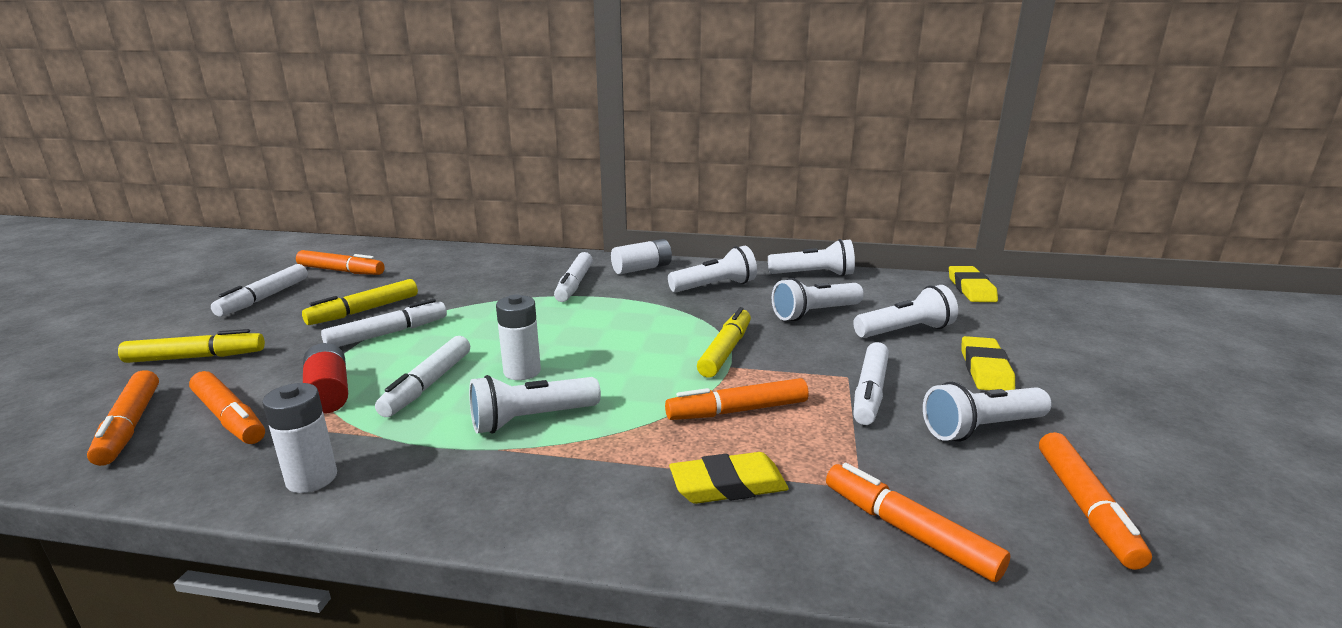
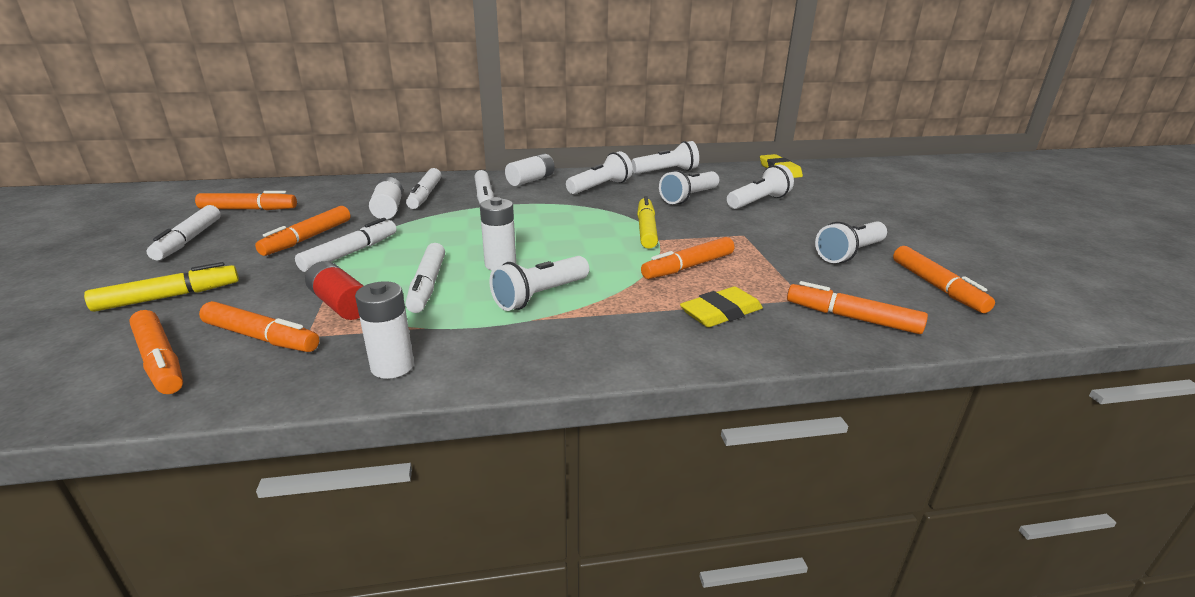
camera: 20 degrees left, 5 degrees up
(364, 311) = (308, 238): yellow marker -> orange marker
(466, 287) = (388, 209): none -> white battery
(870, 392) = (766, 242): white marker -> white marker (425, 195)
(985, 369) = (826, 219): yellow eraser -> none

